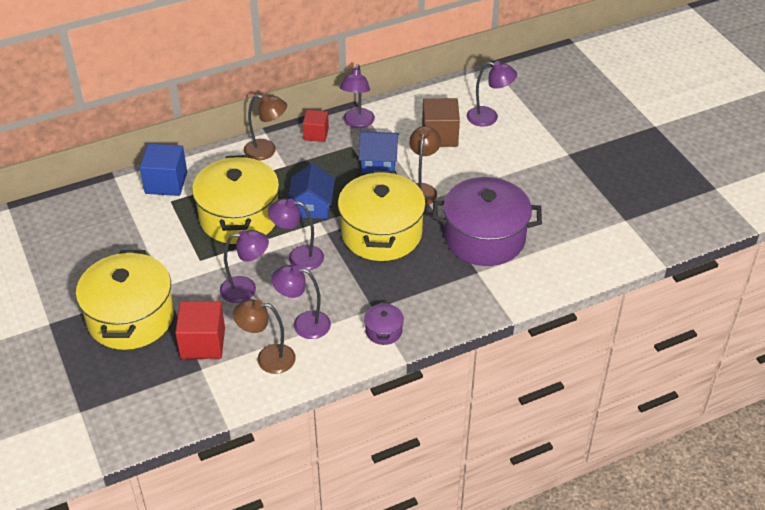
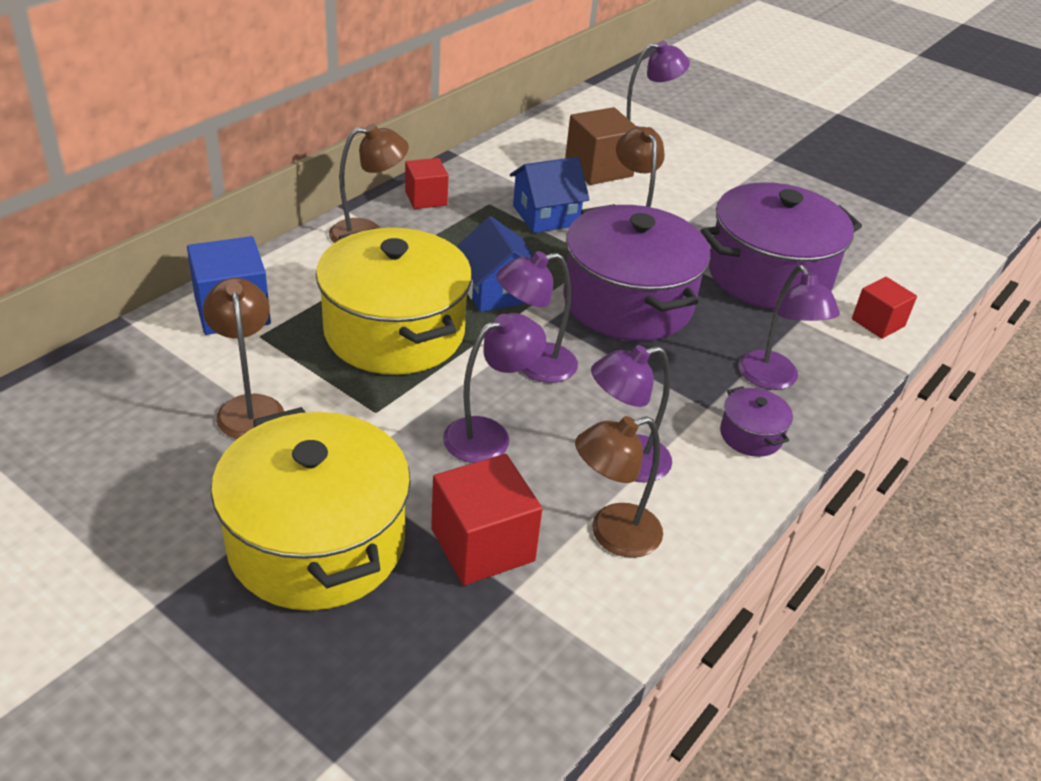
camera: 30 degrees left, 5 degrees down
(142, 240) = (249, 407): none -> brown lamp
(357, 123) = (474, 174): purple lamp -> purple lamp (773, 379)
(381, 233) = (628, 302): yellow pot -> purple pot
(525, 287) = (878, 322): none -> red cube

